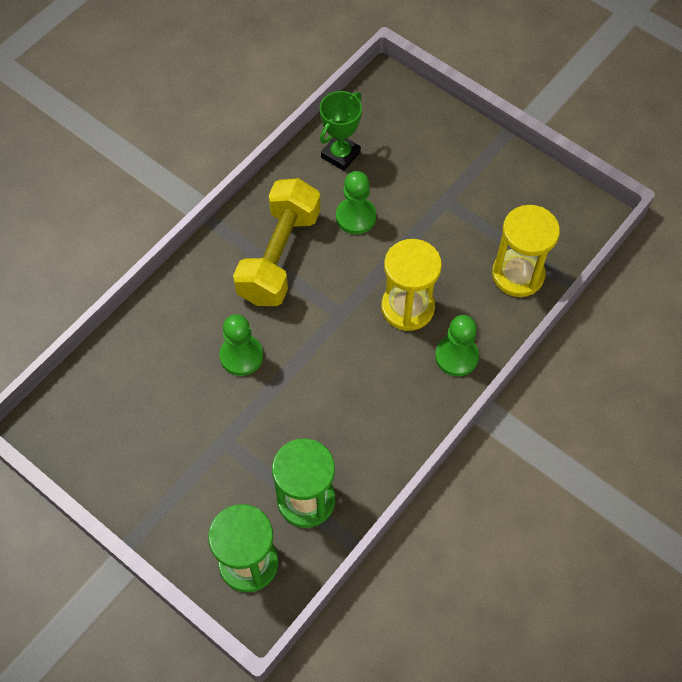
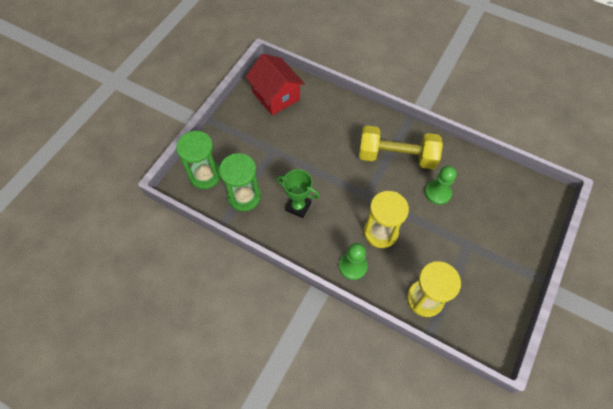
camera: 80 degrees right, 0 degrees up
(104, 419) = (276, 96): none -> red house
(241, 356) = (326, 149): green pawn -> none
(340, 155) = (481, 177): green trophy -> green trophy (298, 206)

